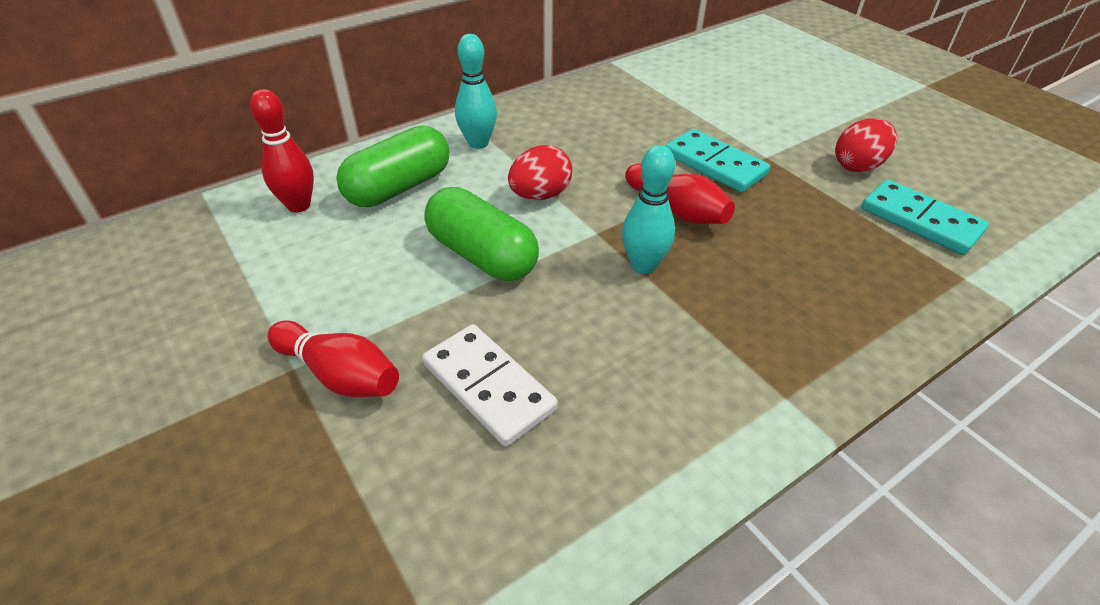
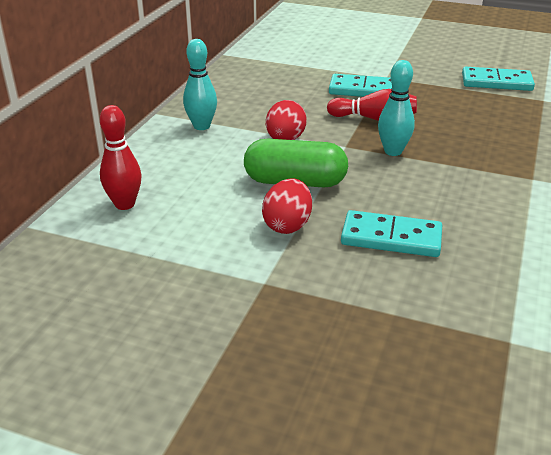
camera: 35 degrees left, 10 degrees down
(339, 374) = (298, 272): red bowling pin -> none
(399, 187) = (184, 168): green capsule -> none
(488, 387) = (391, 238): white domino -> turquoise domino
(858, 166) = (437, 67): red egg -> red egg (287, 225)

